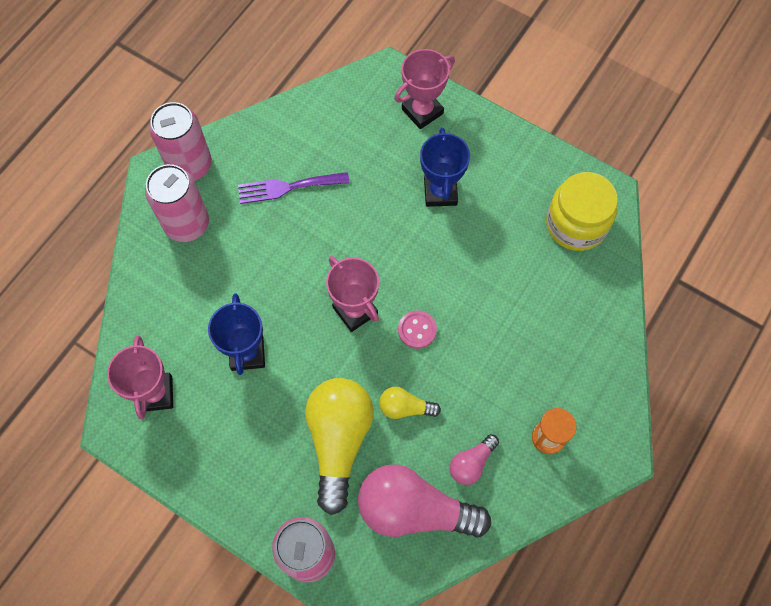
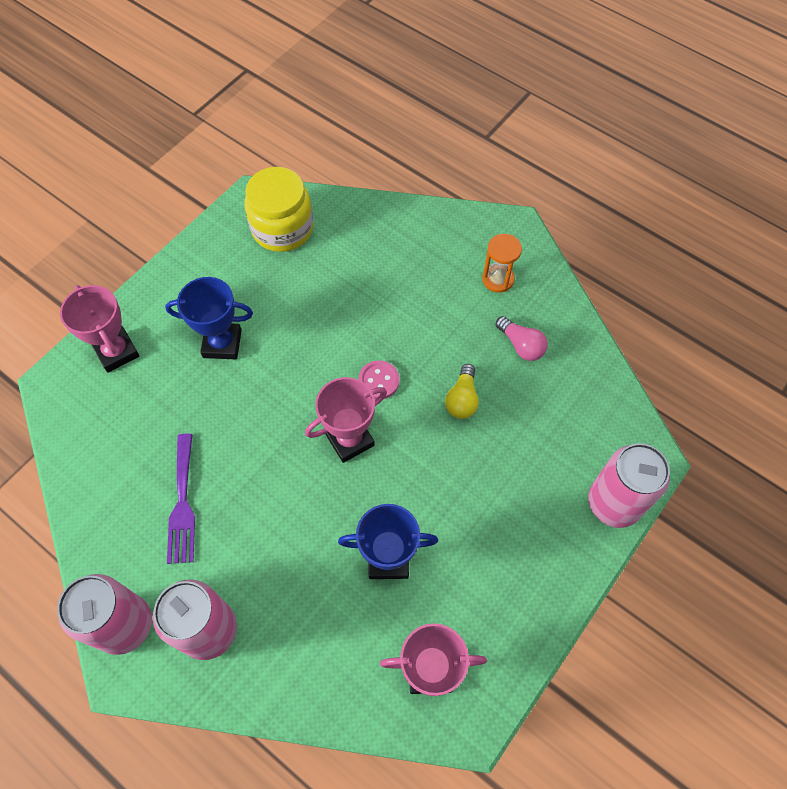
camera: 85 degrees left, 5 degrees down
(339, 441) = (494, 466): yellow light bulb -> none
(414, 509) = (566, 400): pink light bulb -> none

